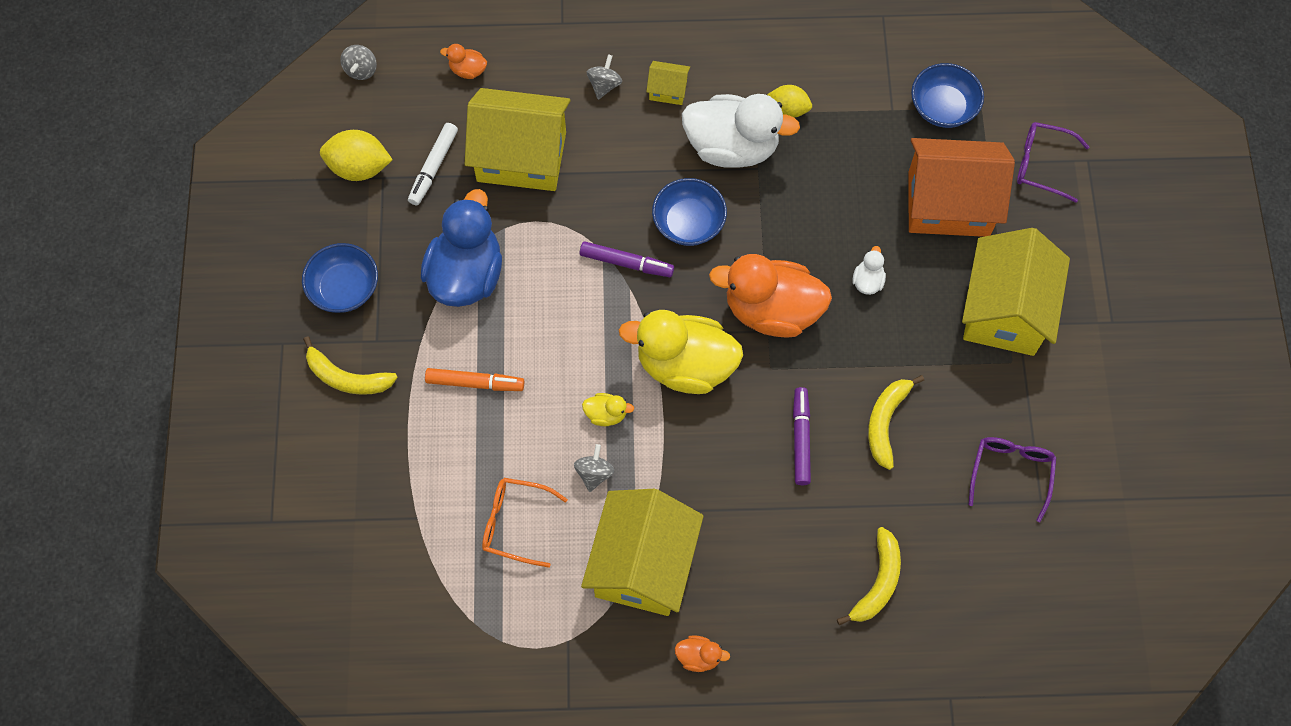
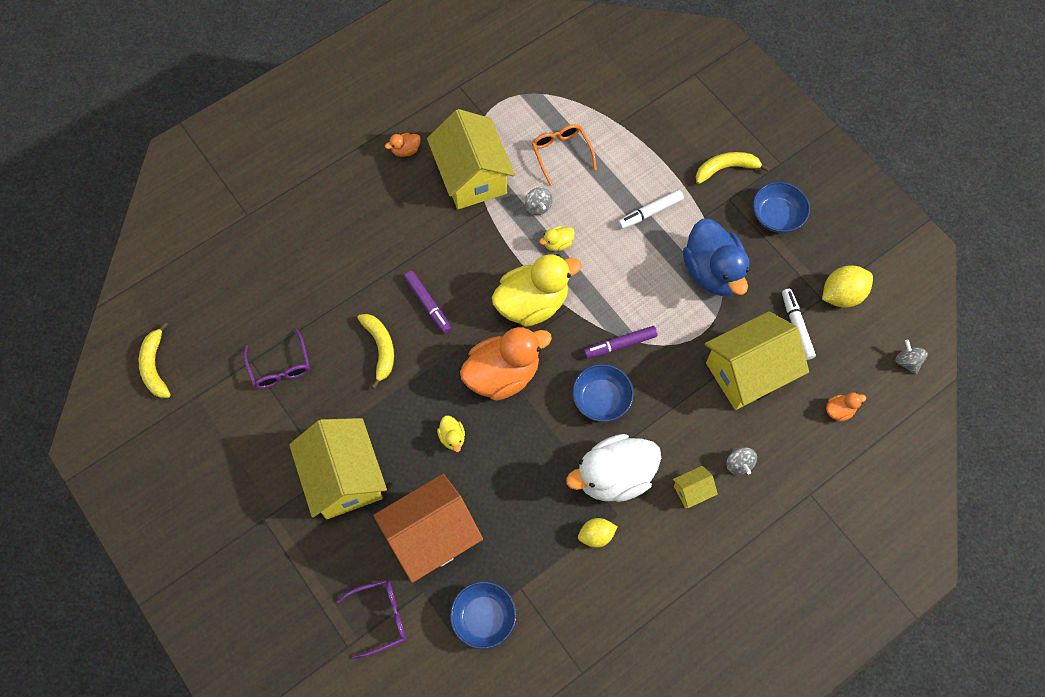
camera: 145 degrees right, 0 degrees up
(475, 383) = (650, 212): orange marker -> white marker
(515, 523) = (561, 153): orange glasses -> orange glasses turned 90 degrees counterclockwise
(867, 281) = (452, 437): white duck -> yellow duck
(877, 582) = (327, 250): yellow banana -> yellow banana (155, 366)

